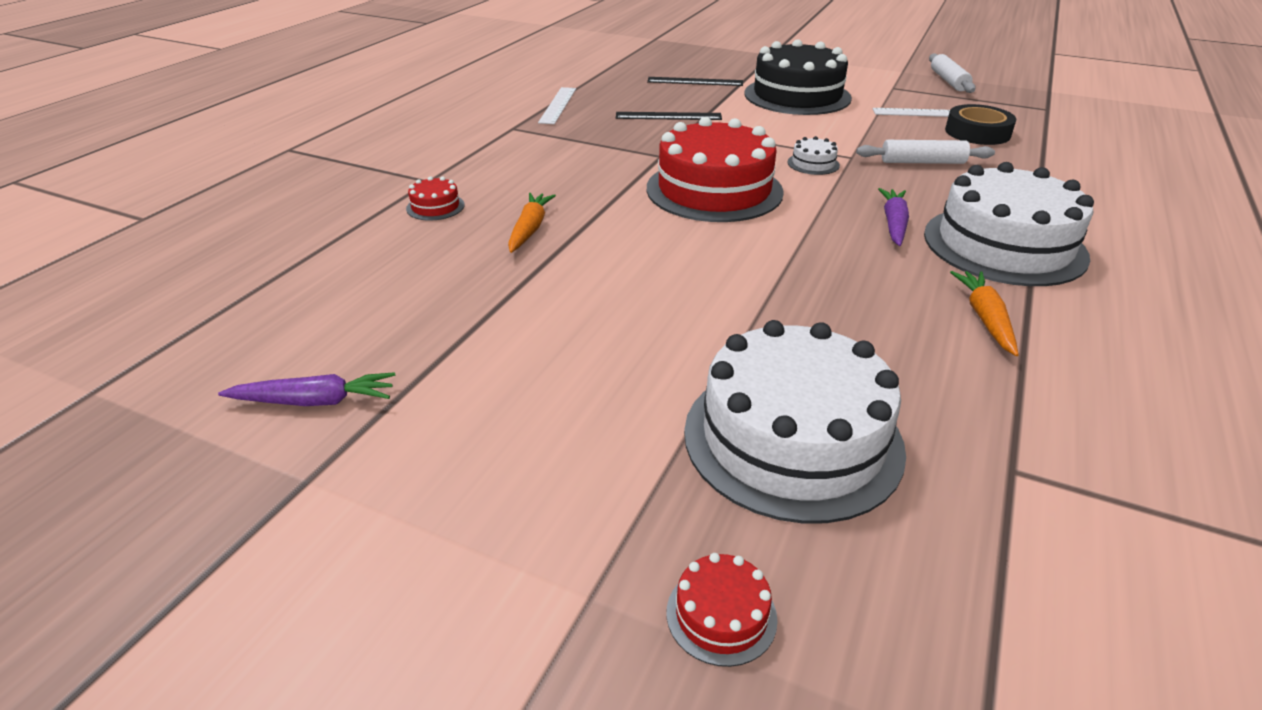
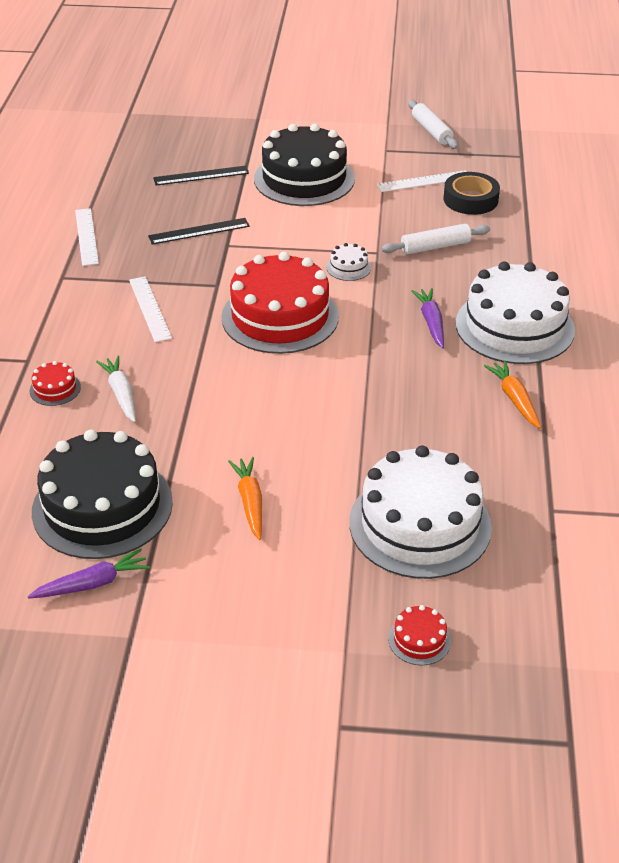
camera: 20 degrees left, 5 degrees up
(395, 321) = (102, 506): none -> black cake
(498, 223) = (121, 394): none -> white carrot
(530, 229) = (151, 394): orange carrot -> orange carrot (250, 502)
(579, 162) = (149, 308): none -> white ruler

